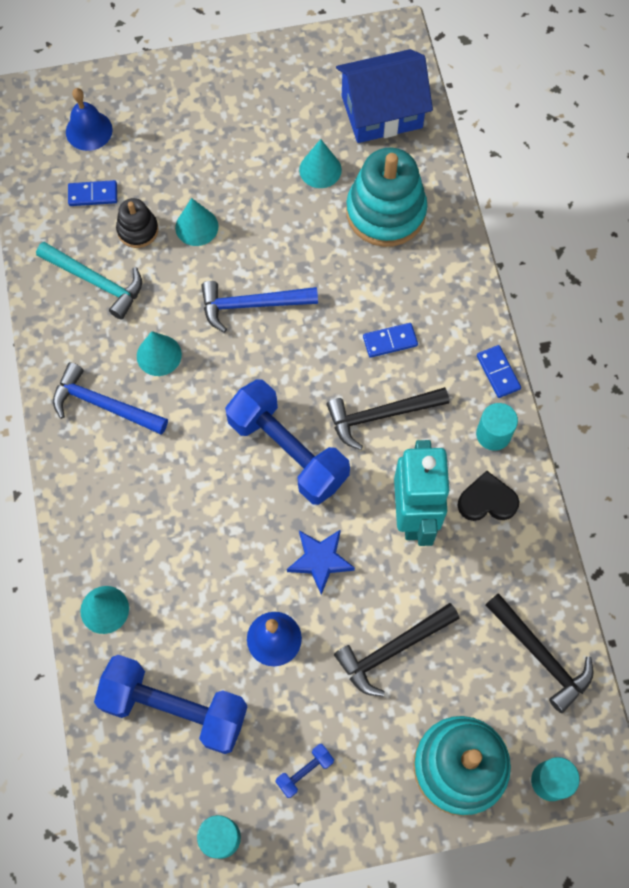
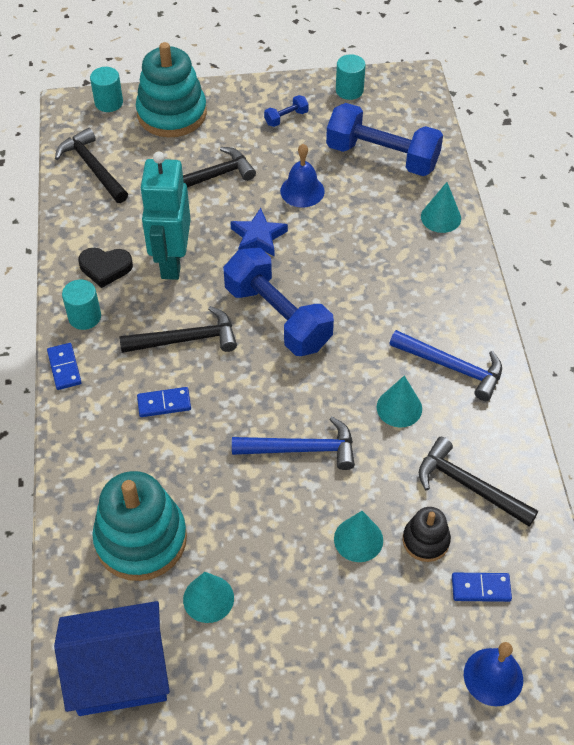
camera: 175 degrees left, 15 degrees down
(96, 282) = (469, 486): turquoise hammer -> black hammer

